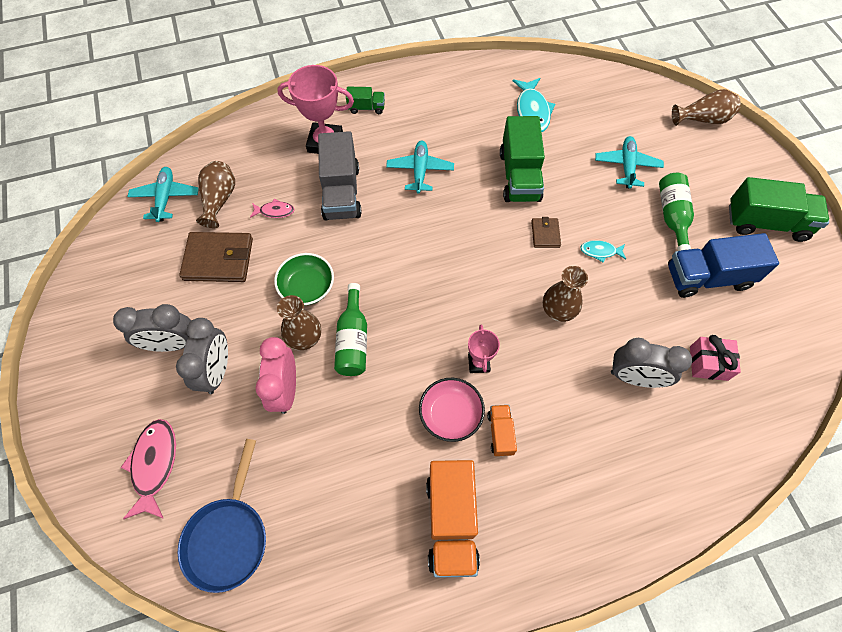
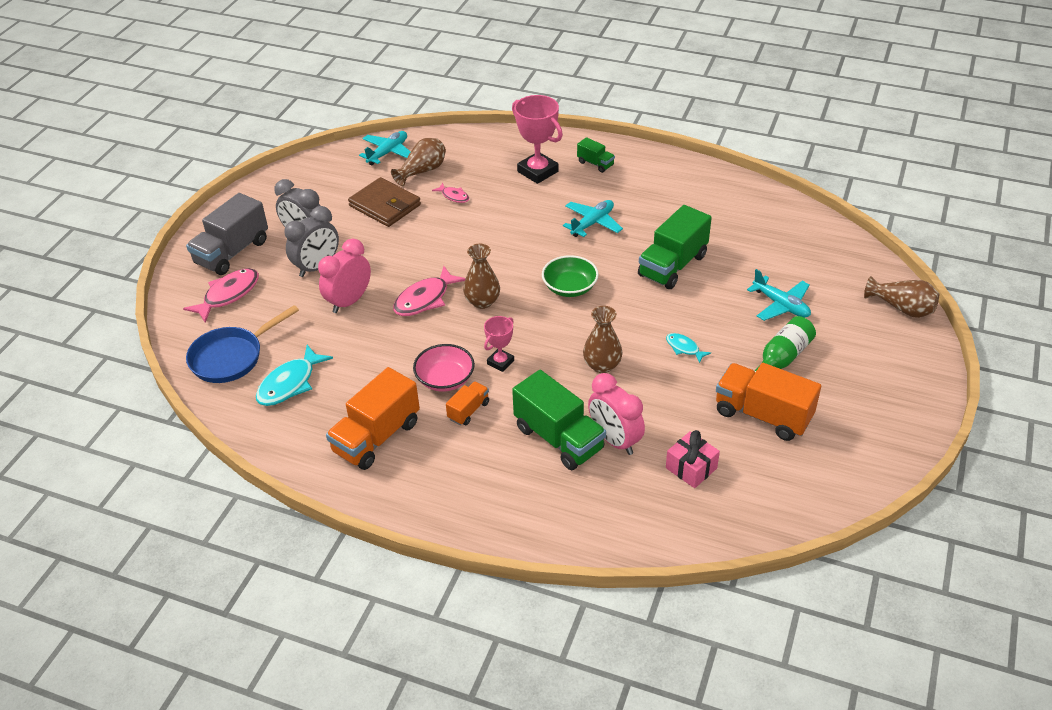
camera: 40 degrees right, 20 degrees down
(304, 337) = (393, 279): brown vase -> brown vase (482, 301)
(307, 287) = (427, 252): green bowl -> green bowl (570, 287)
(341, 192) = (515, 208): grey truck -> grey truck (232, 252)
(353, 340) = (425, 299): green bottle -> pink fish
(532, 111) = (737, 228): turquoise fish -> turquoise fish (290, 383)
(545, 234) = (649, 313): brown wallet -> none
(627, 166) = (781, 305): turquoise plane -> turquoise plane turned 90 degrees clockwise
(634, 377) = (615, 440): grey clock -> pink clock
(707, 277) = (763, 415): blue truck -> orange truck
(766, 223) = (871, 410): green truck -> green truck (559, 438)

